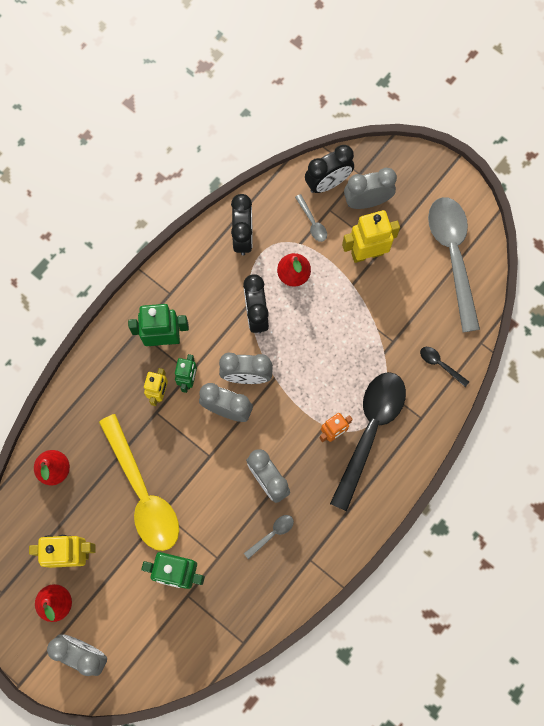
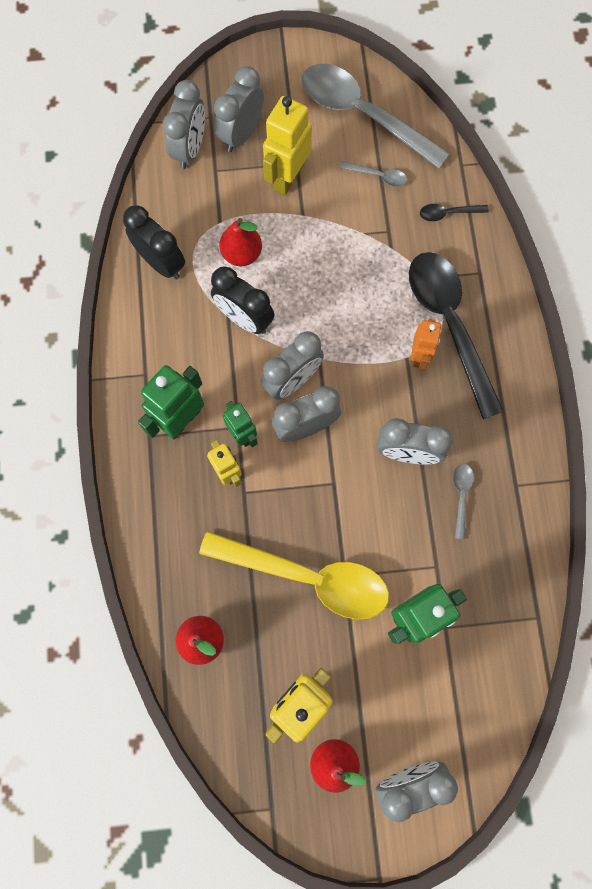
camera: 45 degrees left, 0 degrees up
(312, 222) = (211, 194): grey spoon -> grey spoon (378, 176)
(327, 183) = (190, 149): black clock -> grey clock

